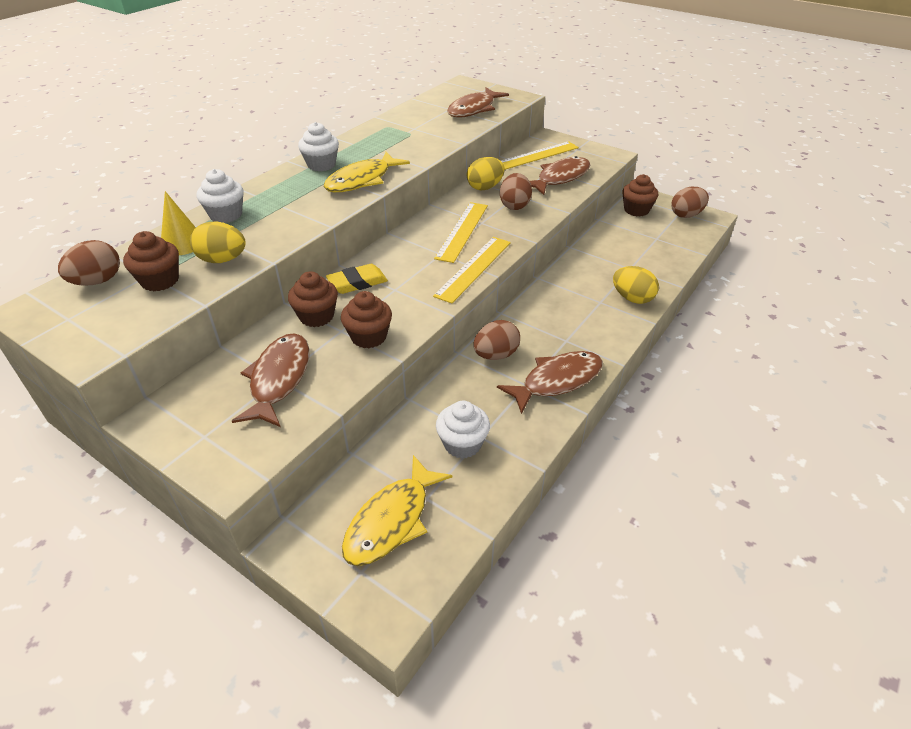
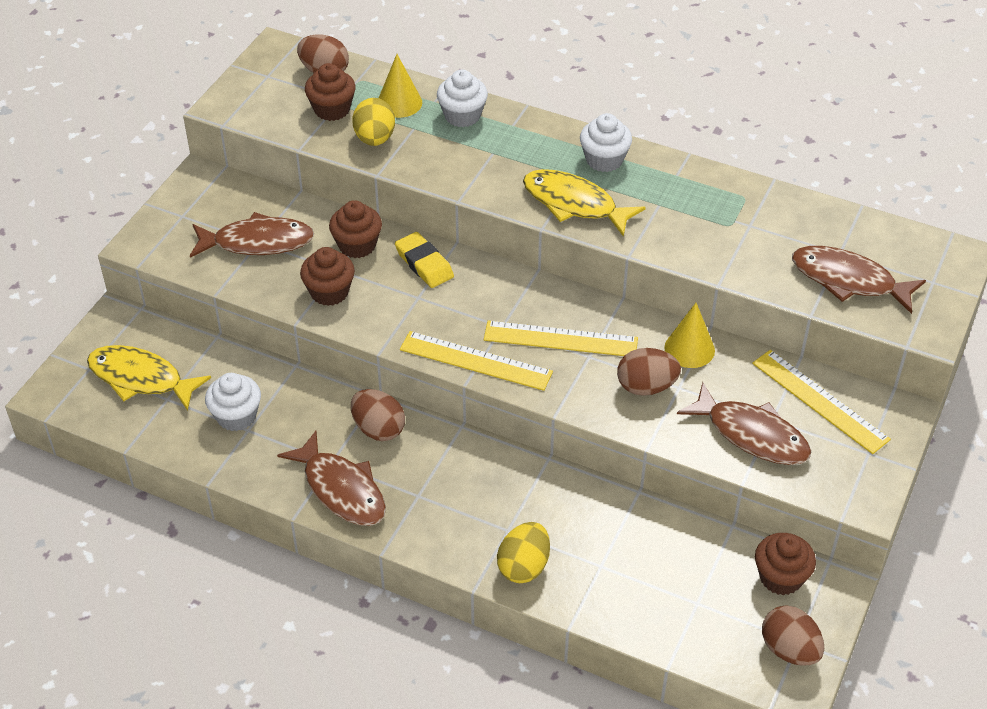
camera: 80 degrees right, 5 degrees up
(485, 187) = (689, 349): yellow egg -> yellow cone

